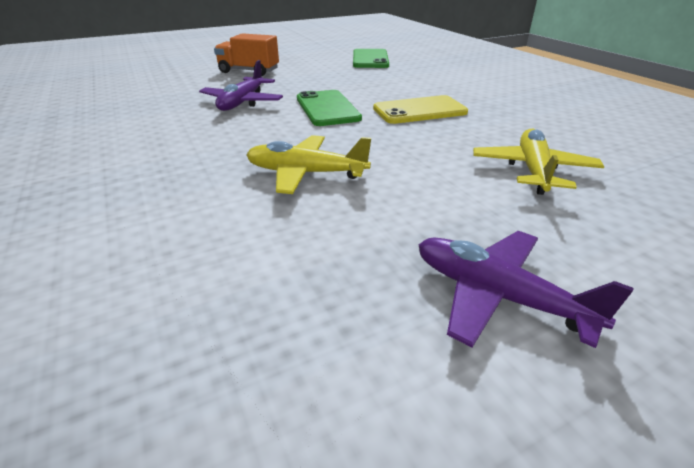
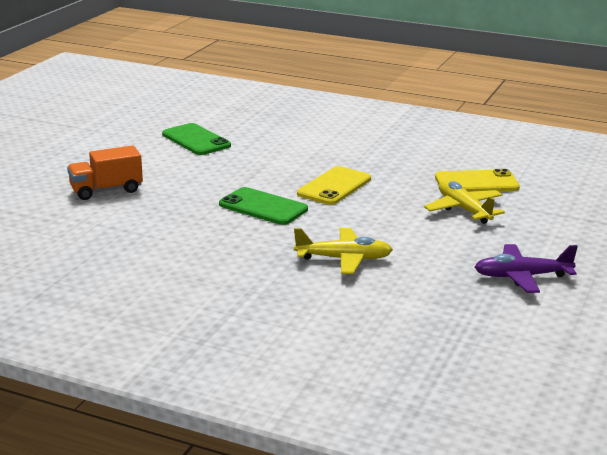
camera: 40 degrees left, 10 degrees down
(242, 102) = (181, 225): purple plane -> none
(305, 173) = (344, 259): yellow plane -> yellow plane turned 150 degrees counterclockwise
(591, 148) = (476, 182): none -> yellow phone

